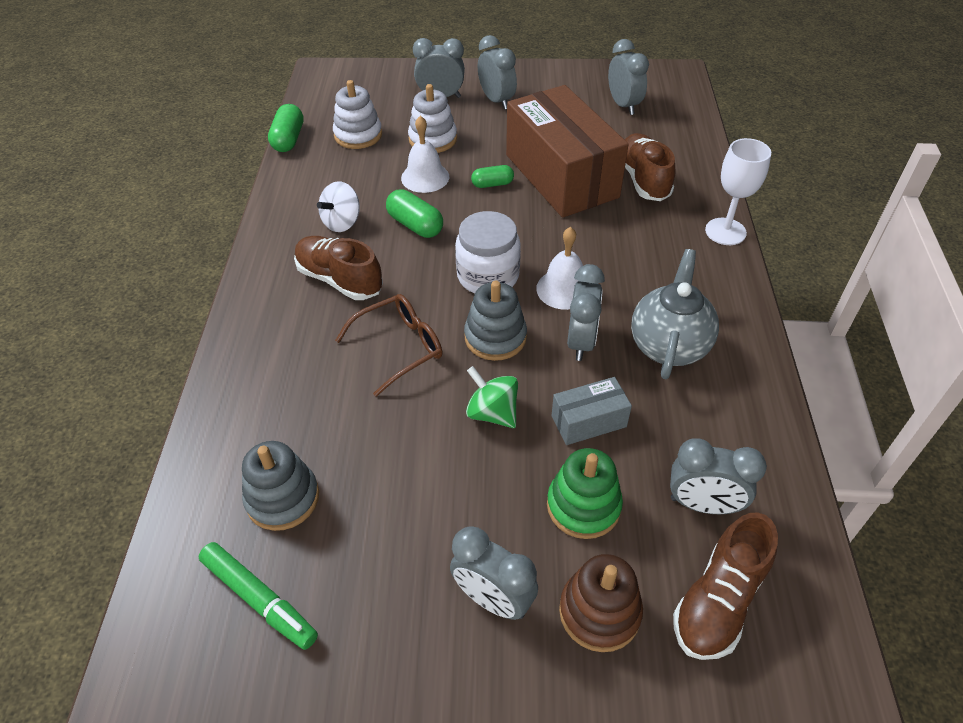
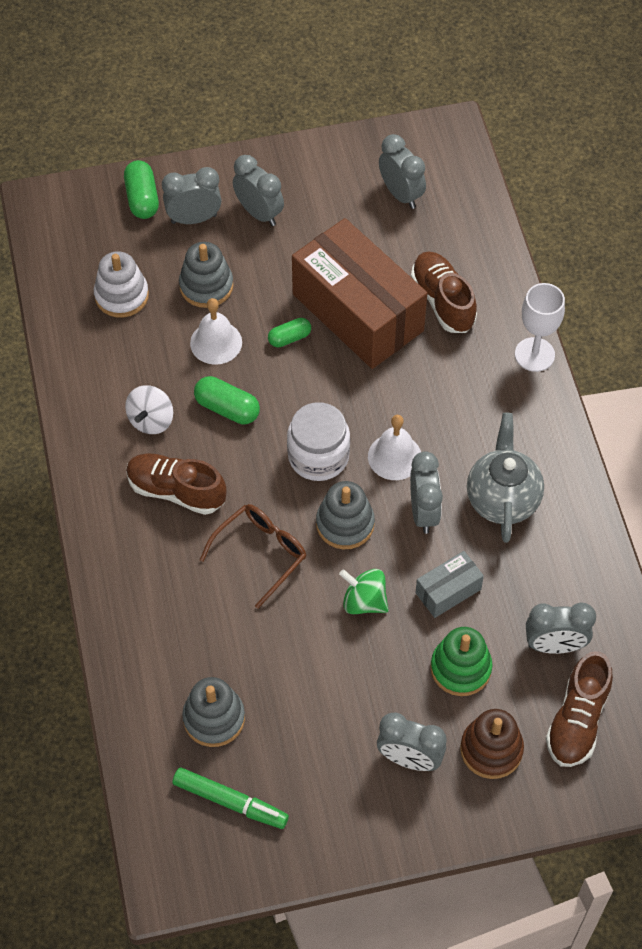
camera: 15 degrees left, 10 degrees up
(288, 139) = (46, 317): green capsule -> green capsule (142, 198)
(433, 139) = (206, 286): white stacking toy -> grey stacking toy

